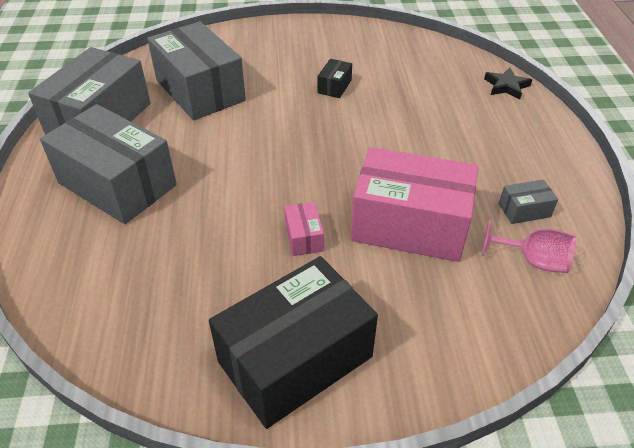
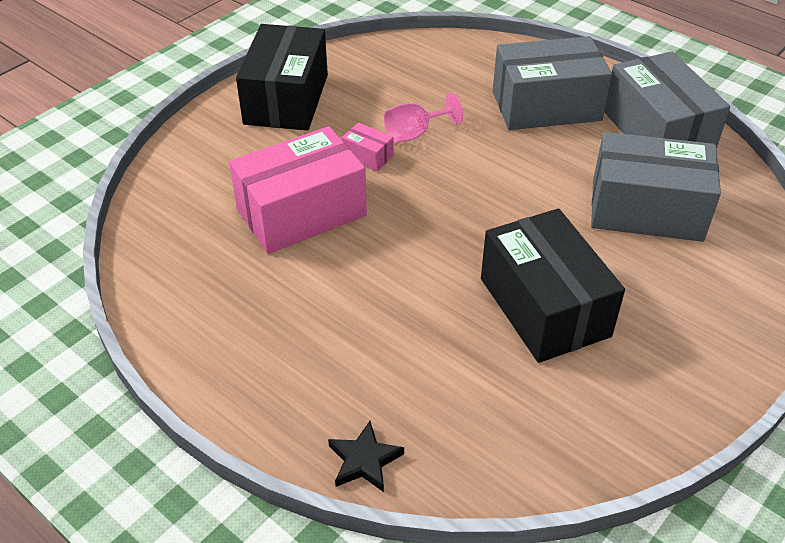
camera: 135 degrees right, 0 degrees up
(334, 86) = (544, 307): black box -> black box, size x2.41
(524, 210) = (216, 287): grey box -> none
(533, 261) = (179, 245): pink goblet -> pink goblet (415, 133)

